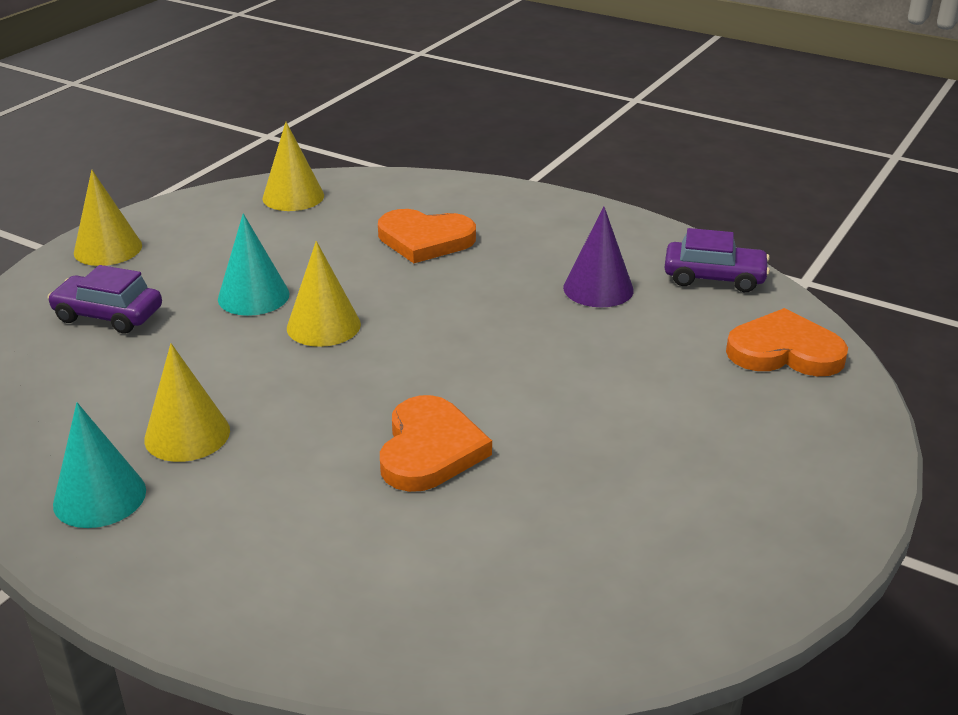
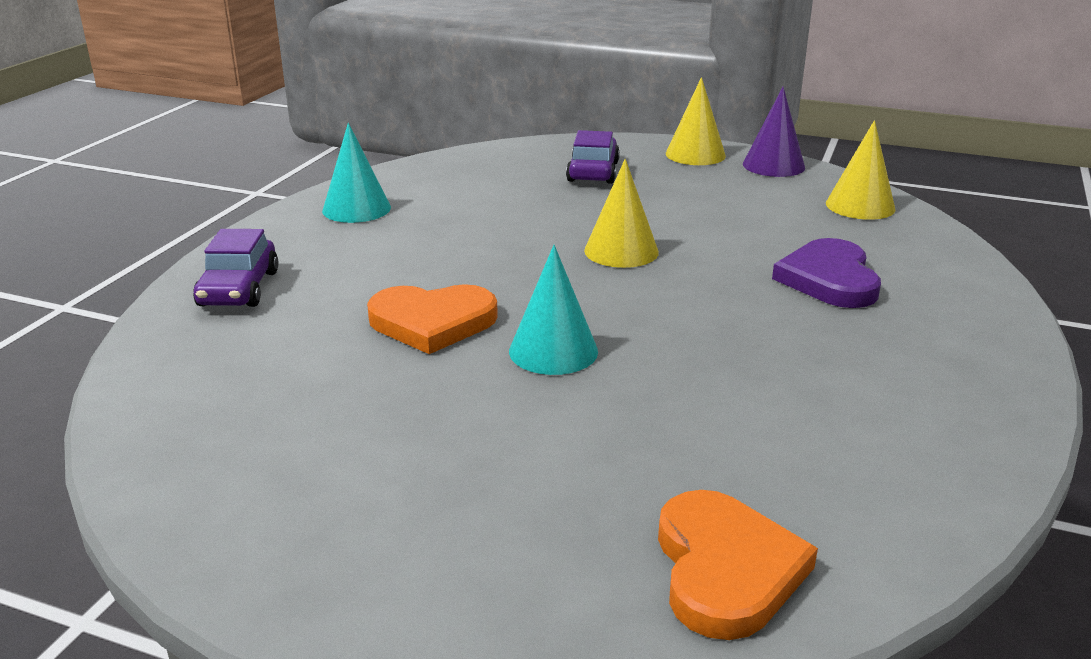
camera: 80 degrees right, 5 degrees down
(187, 434) = (436, 223): yellow cone -> none
(253, 296) = (655, 216): turquoise cone -> turquoise cone (553, 351)
(425, 240) = (829, 279): orange heart -> purple heart
(598, 288) = (799, 397): purple cone -> purple cone (773, 165)
(714, 277) = (906, 497): purple car -> purple car (239, 289)

